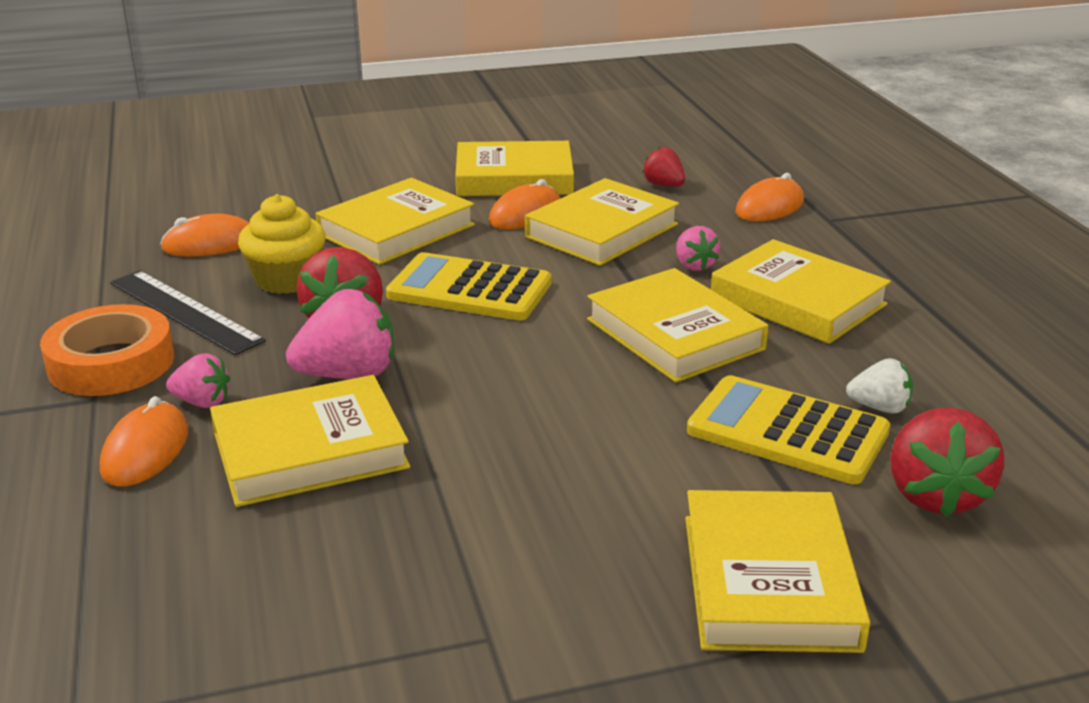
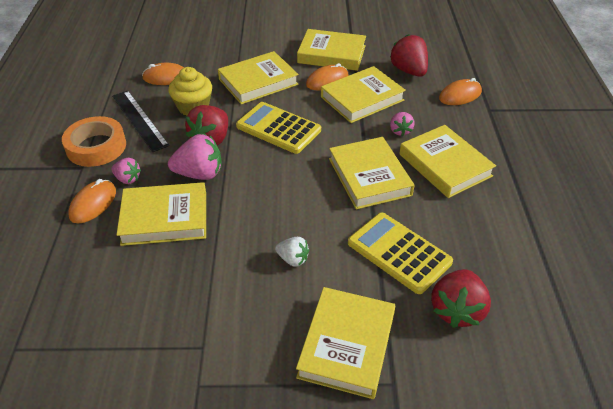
camera: 15 degrees right, 15 degrees up
(664, 185) = (409, 71): red strawberry -> red strawberry, size x1.75
(879, 407) = (455, 246): white strawberry -> white strawberry (293, 259)

